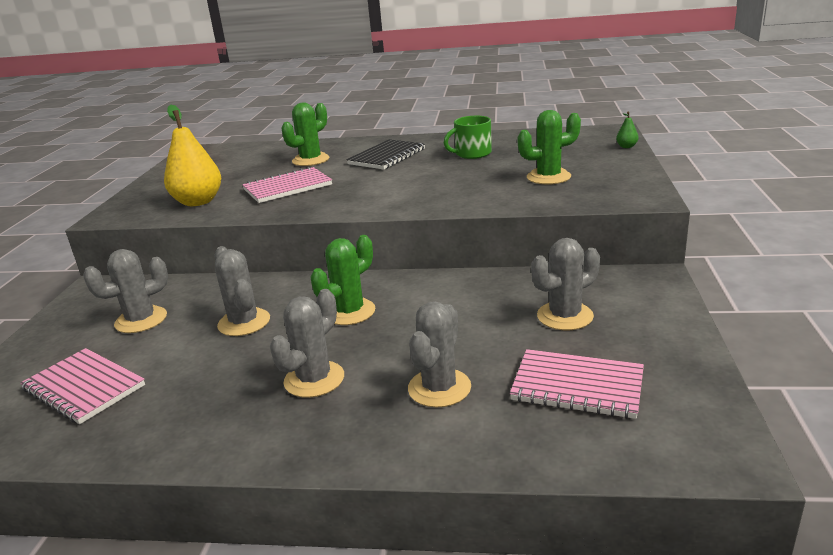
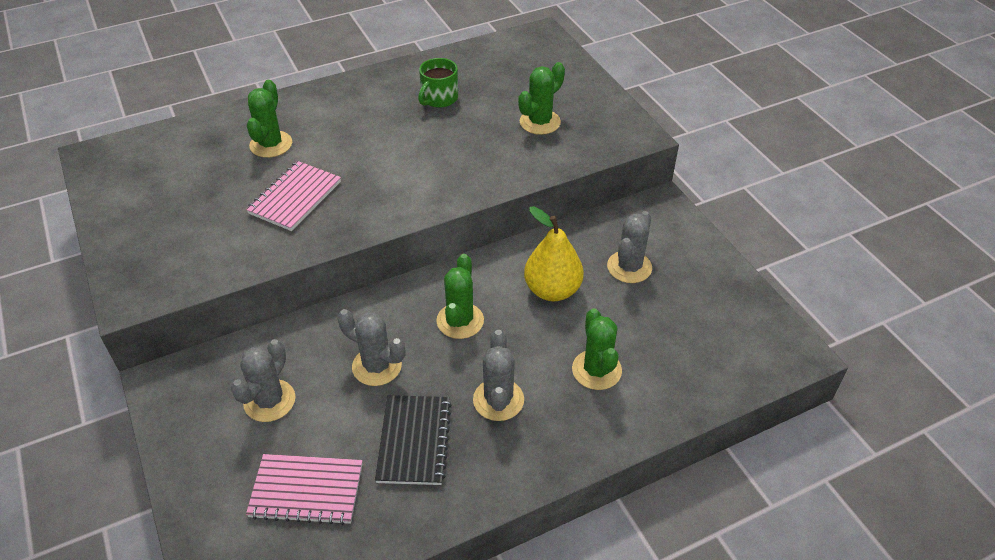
camera: 35 degrees left, 20 degrees up
(198, 202) = (215, 247): yellow pear -> yellow pear (552, 290)
(387, 157) = (353, 121): black notebook -> black notebook (414, 441)
(439, 388) = (596, 370): grey cactus -> green cactus
(577, 386) = (683, 332): pink notebook -> none
(626, 147) = (572, 60): green pear -> none

